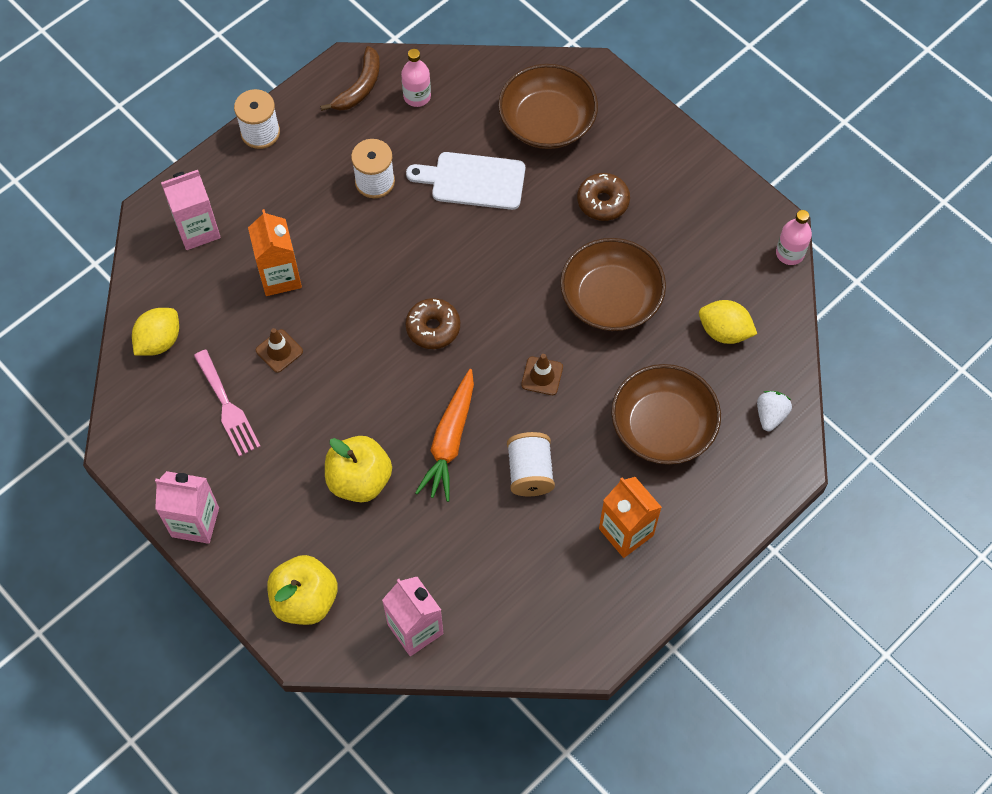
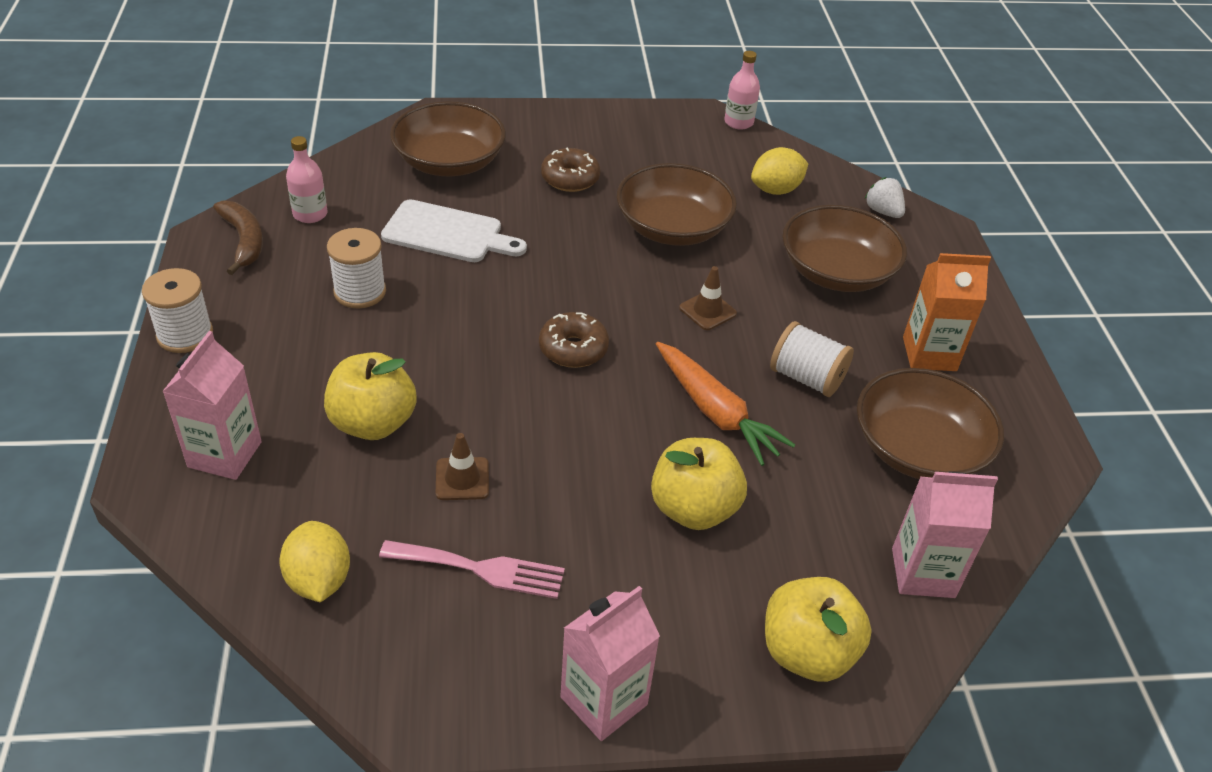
camera: 55 degrees left, 20 degrees down
(280, 276) = (373, 423): orange carton -> yellow apple
(473, 181) = (448, 233): white cutting board -> white cutting board turned 120 degrees counterclockwise
(522, 573) = (918, 449): none -> brown bowl

